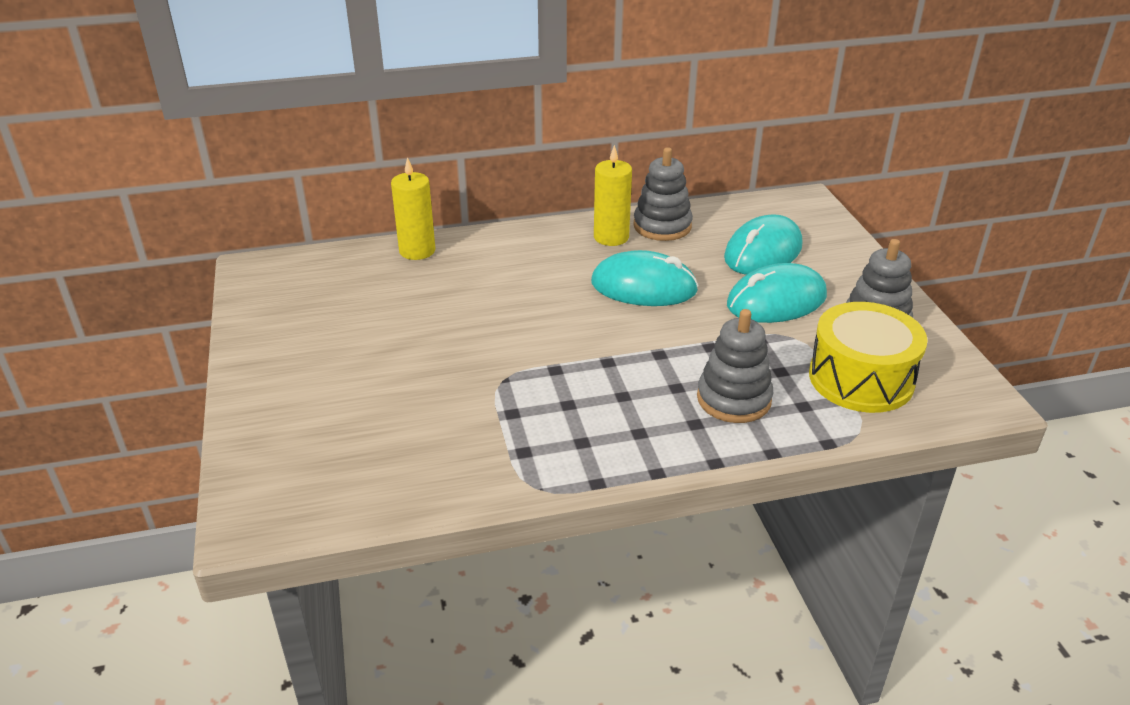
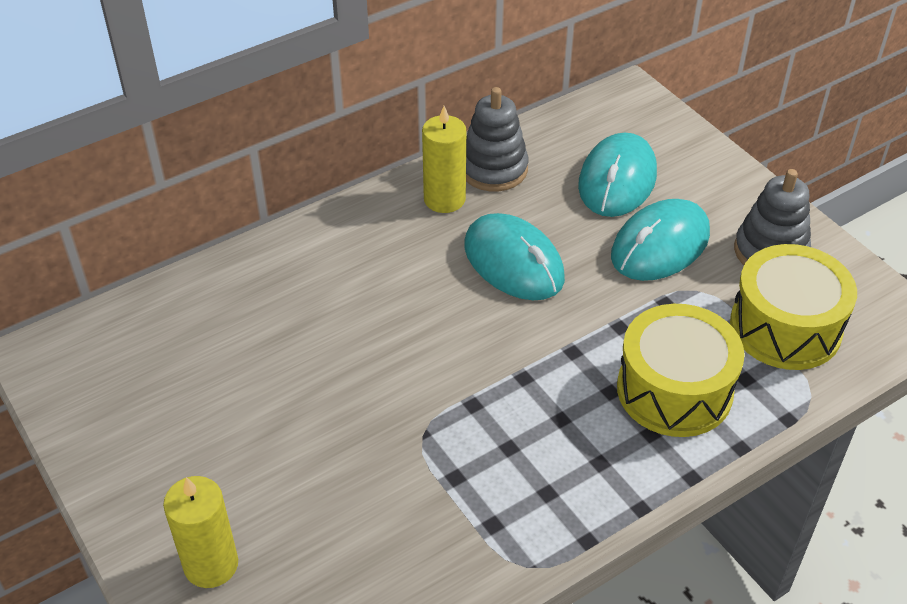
camera: 20 degrees left, 10 degrees up
(417, 251) = (229, 276): yellow candle -> yellow candle (211, 564)
(644, 287) = (513, 262): turquoise mouse -> turquoise mouse turned 60 degrees clockwise
(734, 399) = (674, 390): grey stacking toy -> yellow drum

